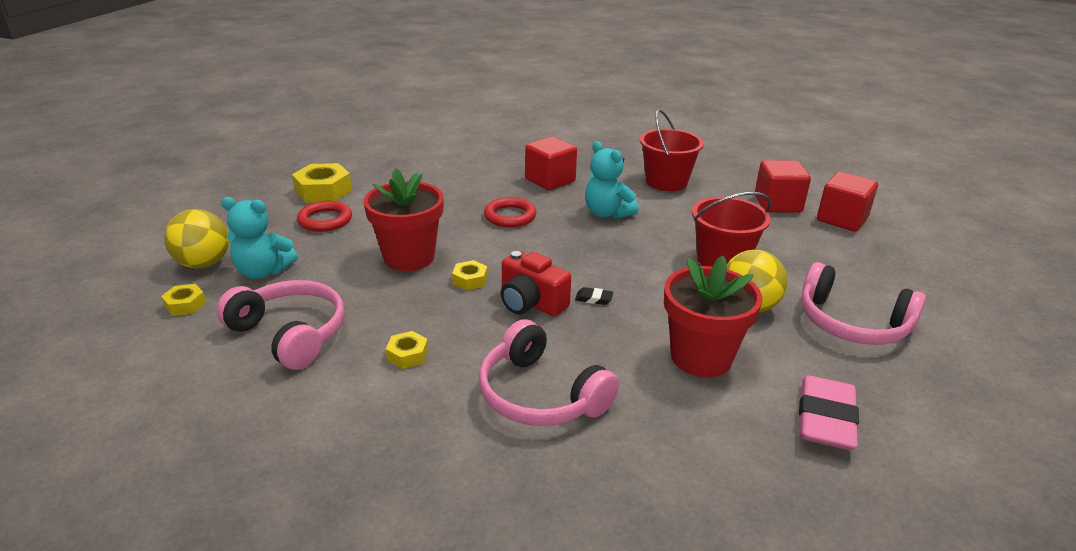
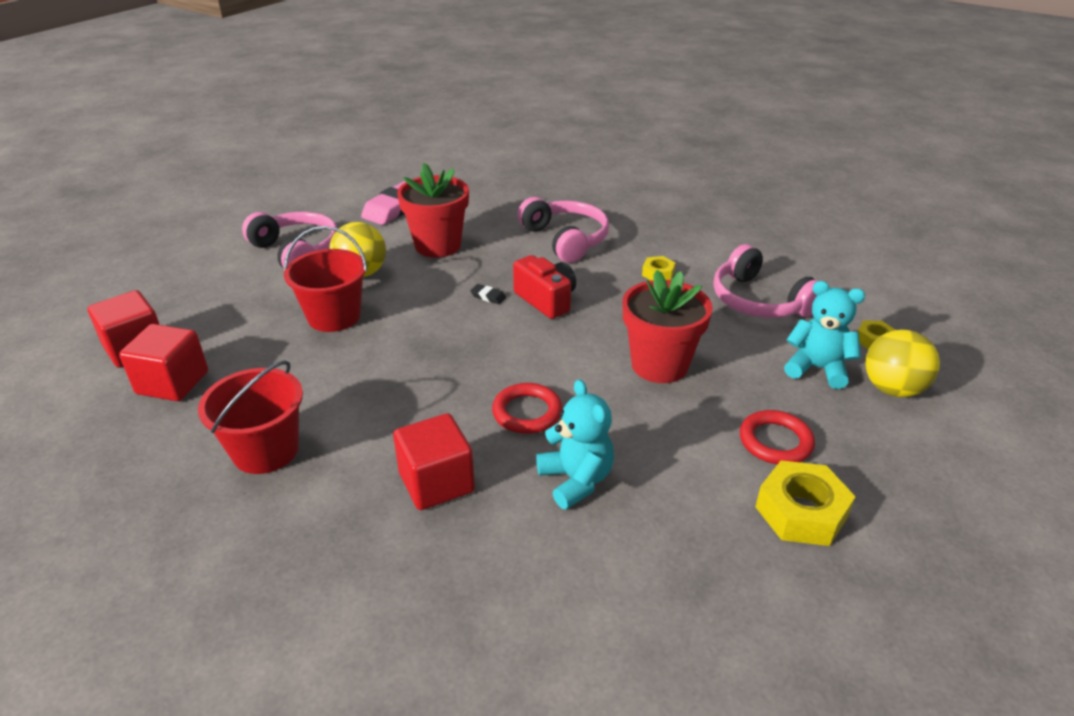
camera: 165 degrees left, 5 degrees up
(470, 280) = (597, 329): yellow nut -> none
(607, 213) = (400, 399): turquoise teddy bear -> turquoise teddy bear (576, 480)

